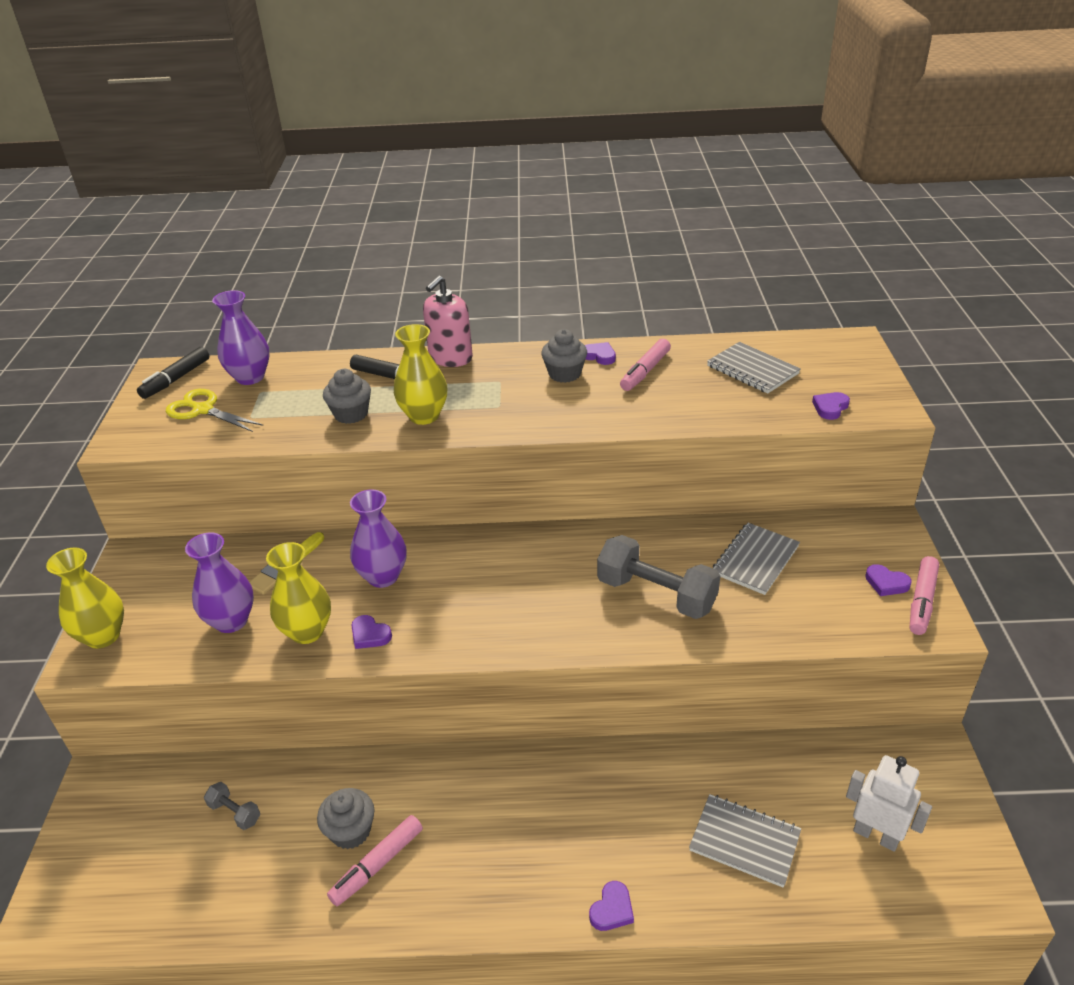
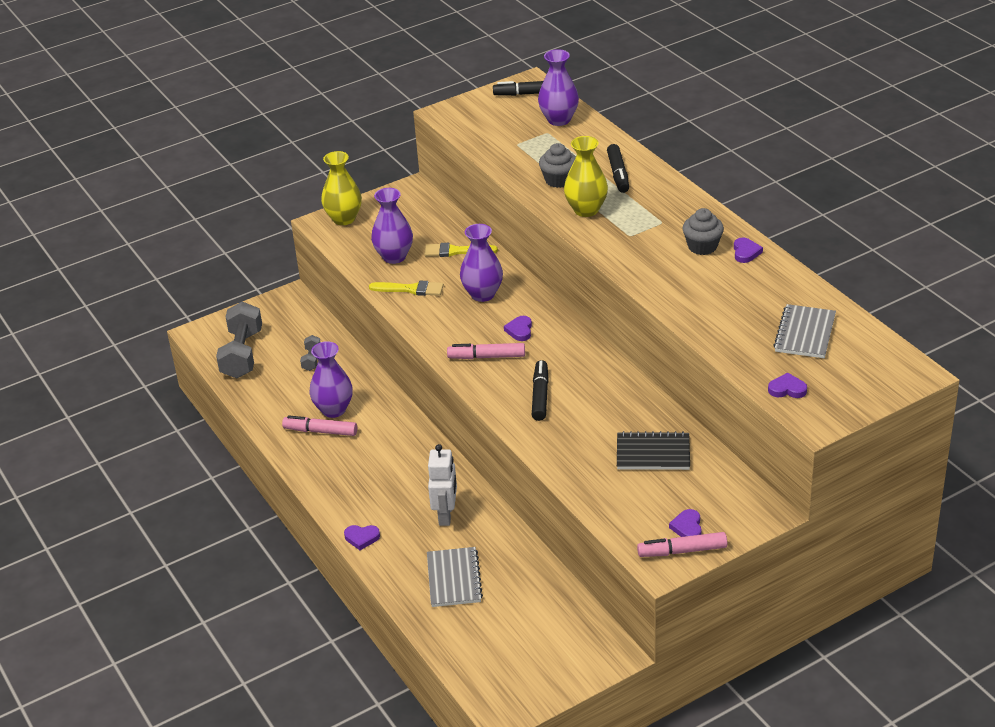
camera: 60 degrees right, 0 degrees up
(203, 410) = (506, 122): yellow scissors -> none
(307, 631) = (410, 289): yellow vase -> yellow brush
(351, 831) = (334, 409): grey cupcake -> purple vase
(370, 635) = (429, 314): purple heart -> purple heart (520, 330)
(450, 358) = (670, 187): pink soap dispenser -> none
(598, 603) = (540, 395): none -> black marker
(645, 371) = (746, 282): pink marker -> pink marker (486, 357)
(656, 594) = (572, 418): grey dumbbell -> grey dumbbell (242, 354)
(755, 560) = (653, 453): grey notebook -> black notebook
(876, 835) = (507, 640): white robot -> white robot (446, 515)

